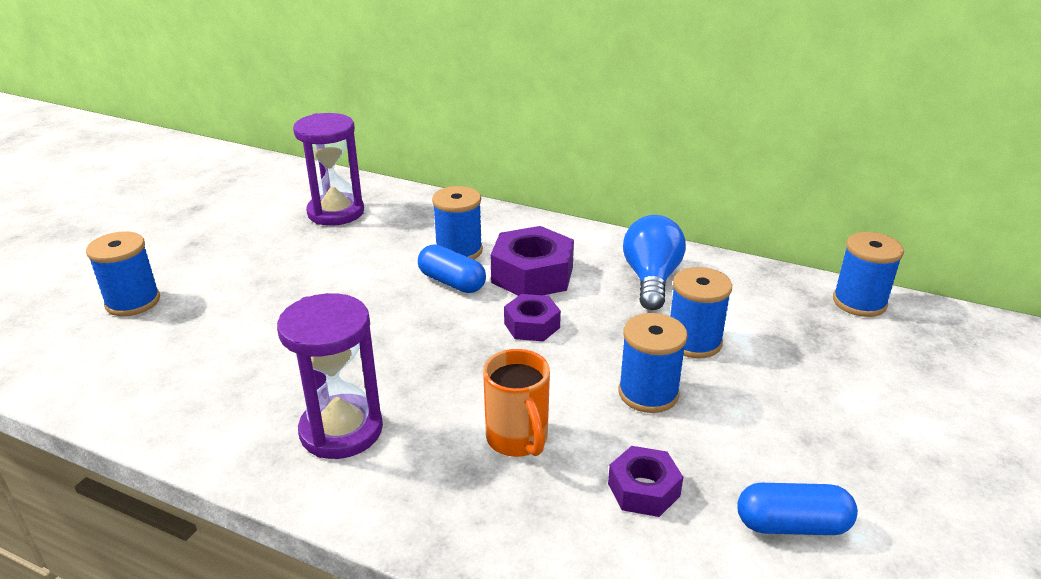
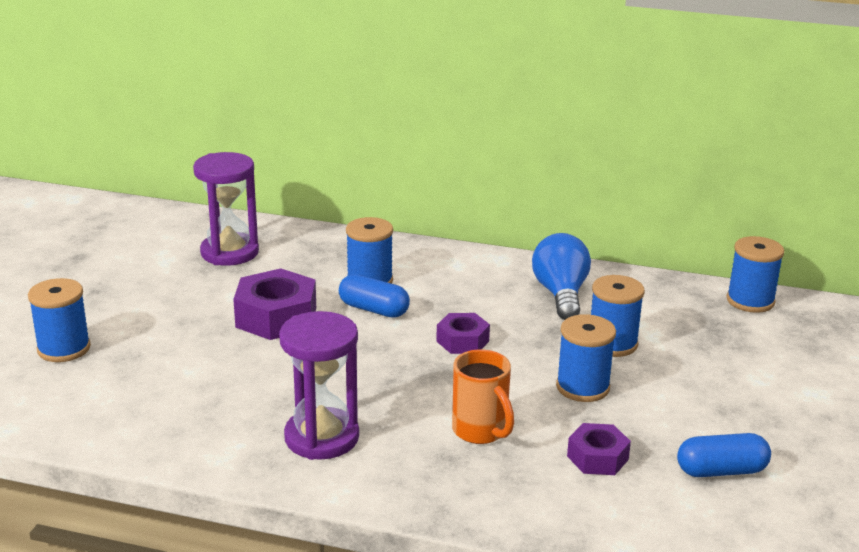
camera: 10 degrees left, 5 degrees down
(532, 274) = (448, 297): purple nut -> purple nut (276, 317)

